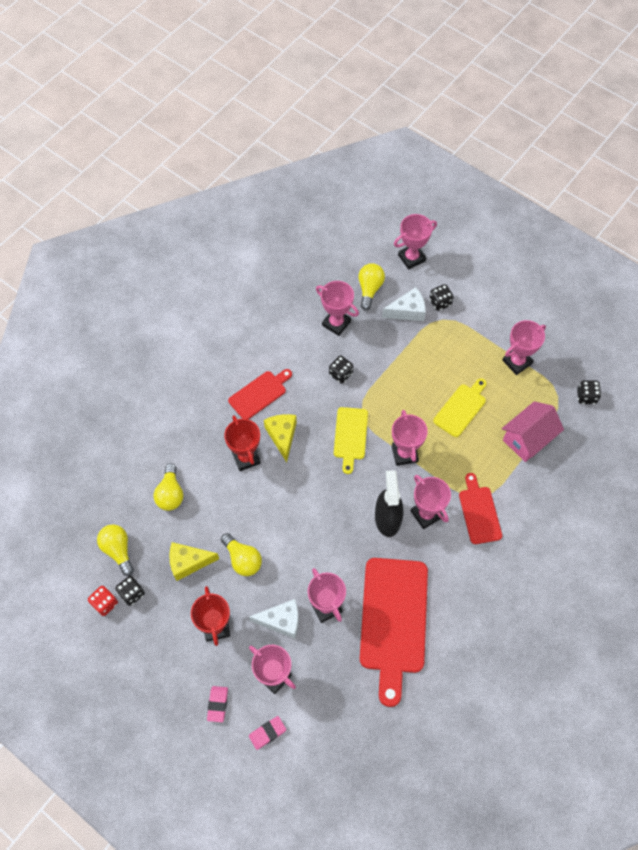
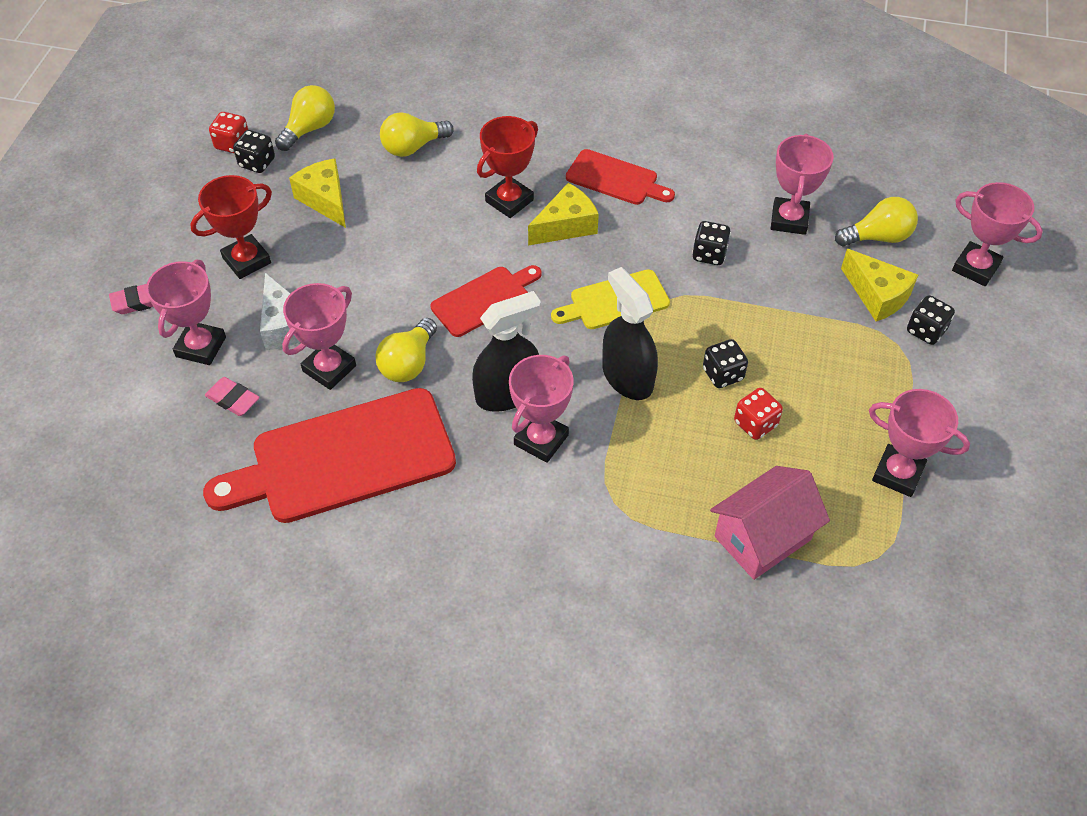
camera: 65 degrees right, 10 degrees down
(243, 559) = (357, 252): yellow light bulb -> yellow light bulb (408, 363)
(267, 733) = (116, 369): pink eraser -> pink eraser (233, 399)
(404, 454) = (627, 377): pink trophy -> black spray bottle
(407, 311) = (877, 295): white cheese -> yellow cheese
(461, 408) = (755, 424): yellow cutting board -> red dice
(479, 512) = (585, 511): red cutting board -> red cutting board (484, 299)
(527, 439) = (762, 538): pink house -> pink house turned 60 degrees counterclockwise
(586, 396) = (907, 604): black dice -> black dice (723, 374)

